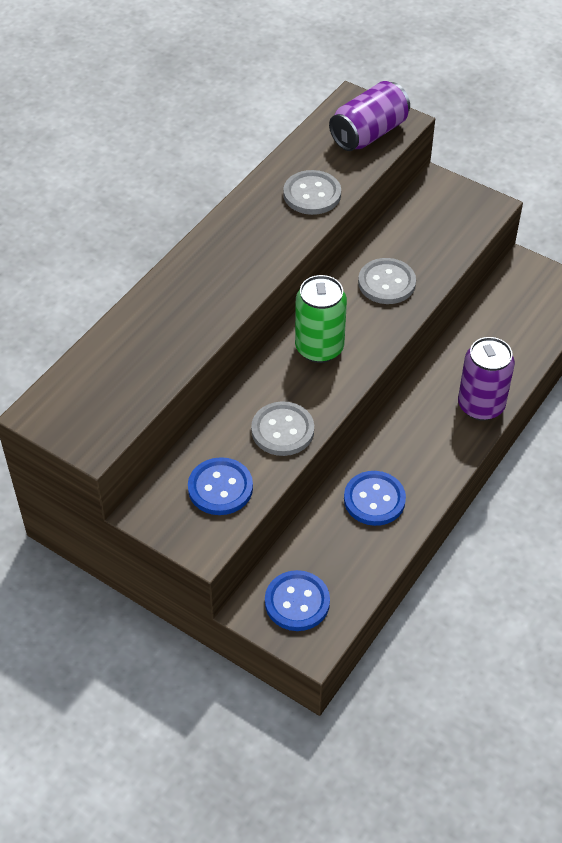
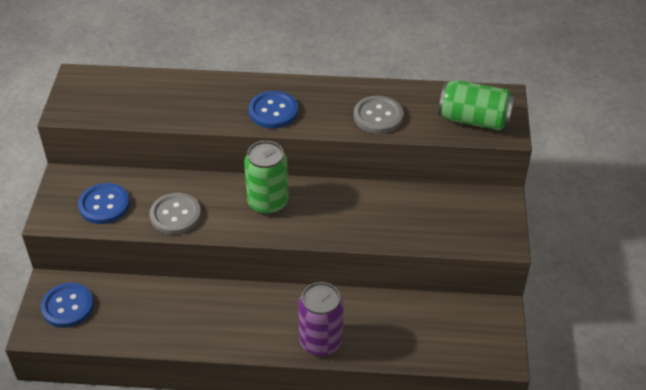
camera: 60 degrees right, 5 degrees down
(369, 133) = (474, 120): purple can -> green can
(374, 500) = (184, 312): blue button -> blue button (273, 111)
(386, 283) = (364, 213): grey button -> none

